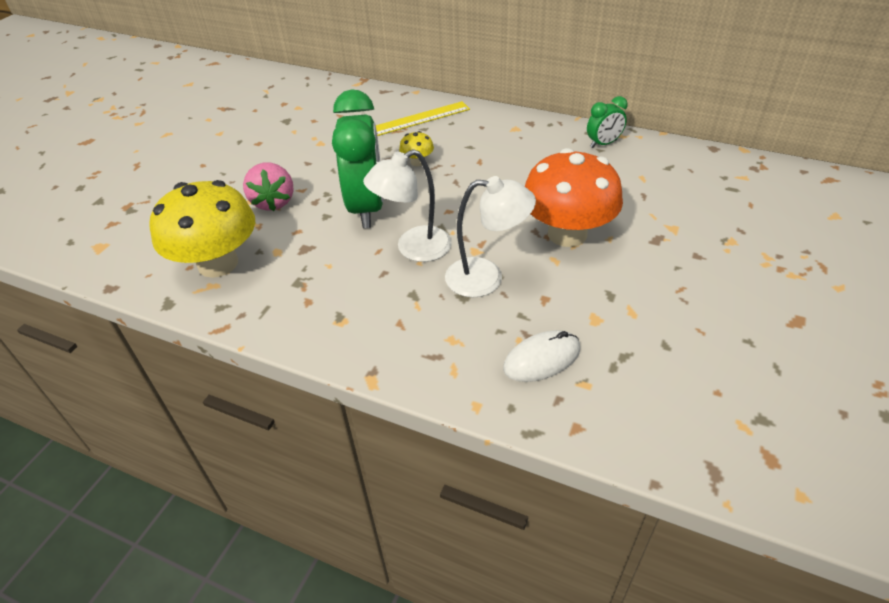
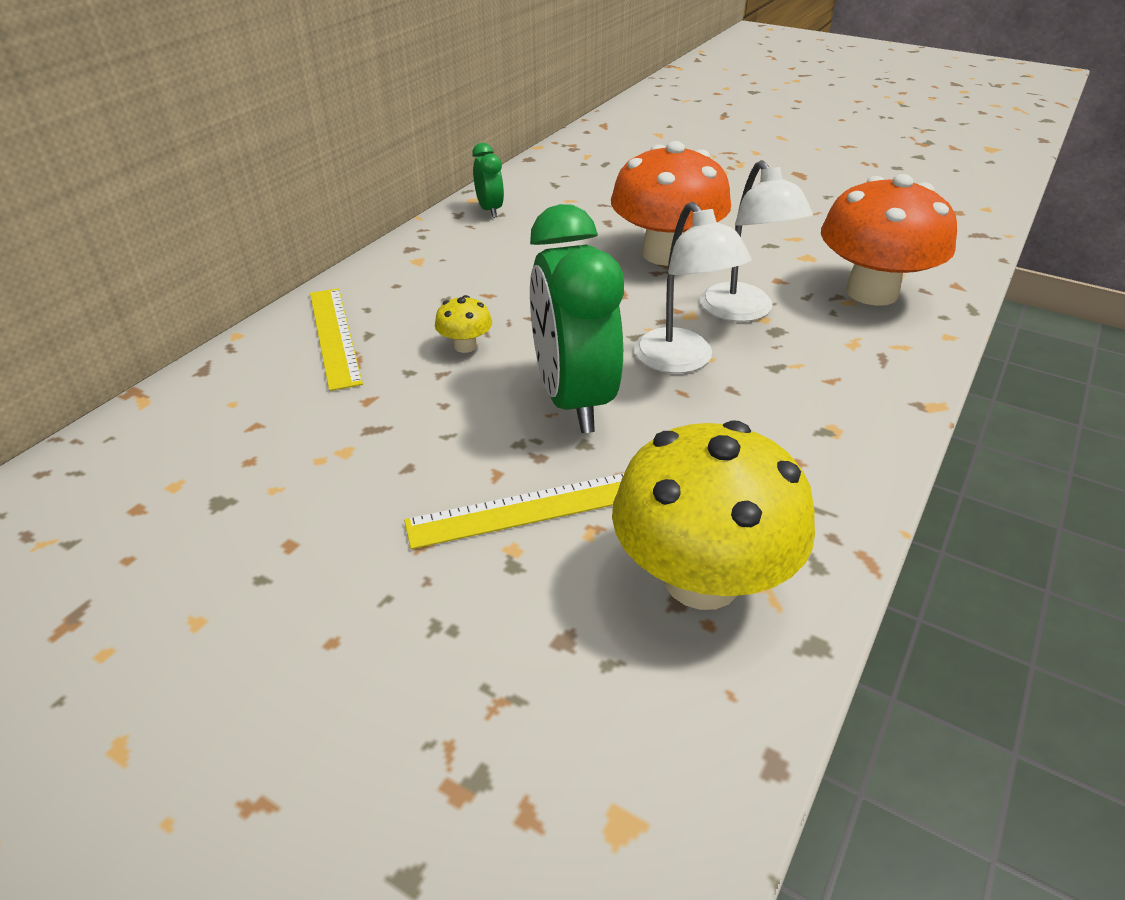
camera: 85 degrees left, 5 degrees down
(273, 202) = (524, 510): pink strawberry -> yellow ruler
(366, 207) = (573, 400): green clock -> green clock turned 105 degrees counterclockwise
(486, 278) = (743, 311): white lamp -> white lamp turned 150 degrees clockwise
(541, 359) = (871, 292): white mouse -> orange mushroom

